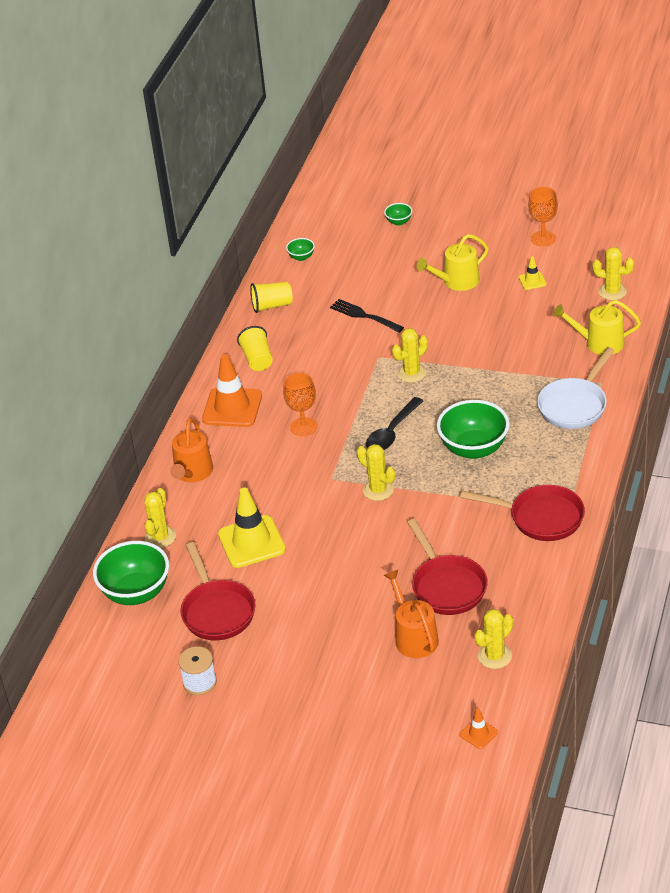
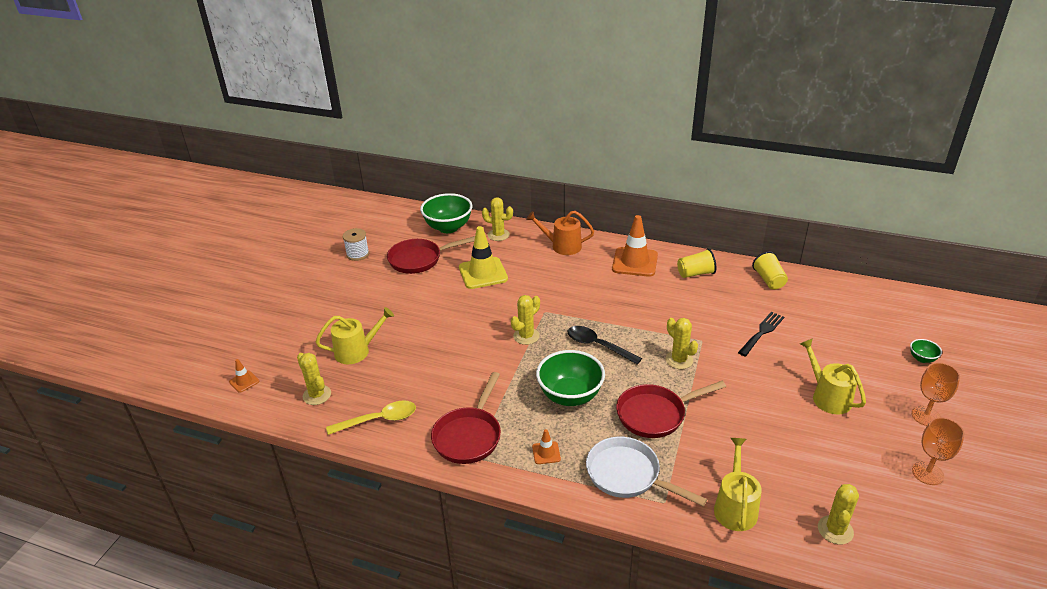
camera: 90 degrees right, 5 degrees down
(301, 257) = (844, 296): green bowl -> none
(303, 427) = (609, 297): orange goblet -> orange goblet (926, 416)
(414, 637) = (356, 351): orange watering can -> yellow watering can
(447, 586) = (404, 371): red pan -> red pan (655, 414)
(527, 593) = (379, 420): none -> yellow spoon
(532, 281) = (841, 457): yellow traffic cone -> none
(555, 460) = (546, 453): none -> orange traffic cone

